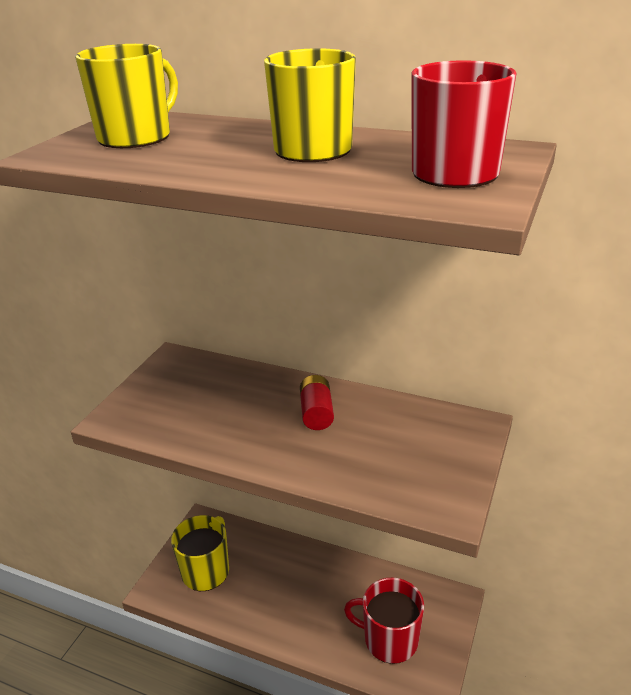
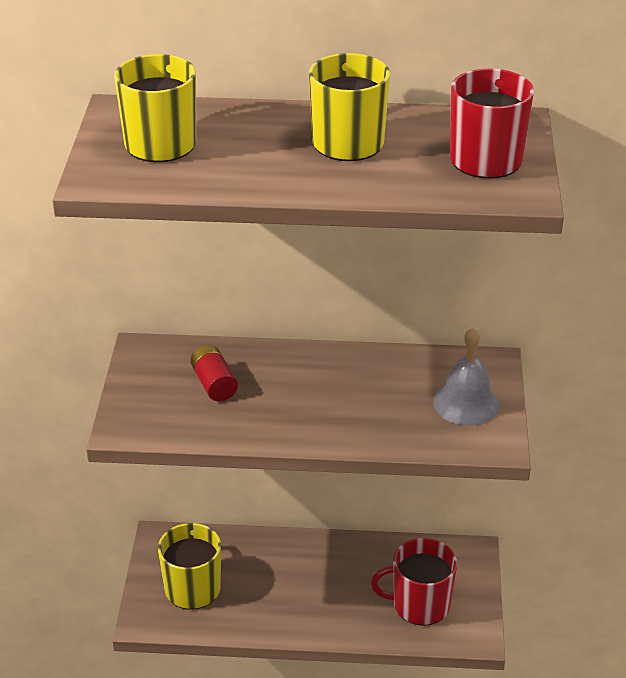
camera: 20 degrees left, 5 degrees up
(316, 413) = (333, 381): red battery -> red battery (214, 384)
(435, 459) = (466, 403): none -> grey bell

